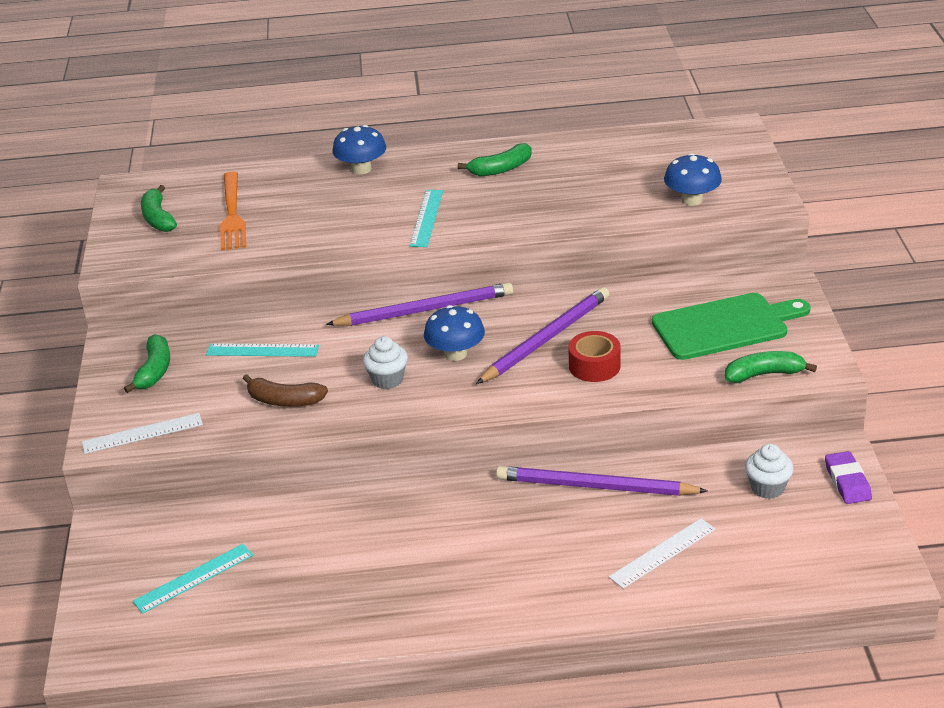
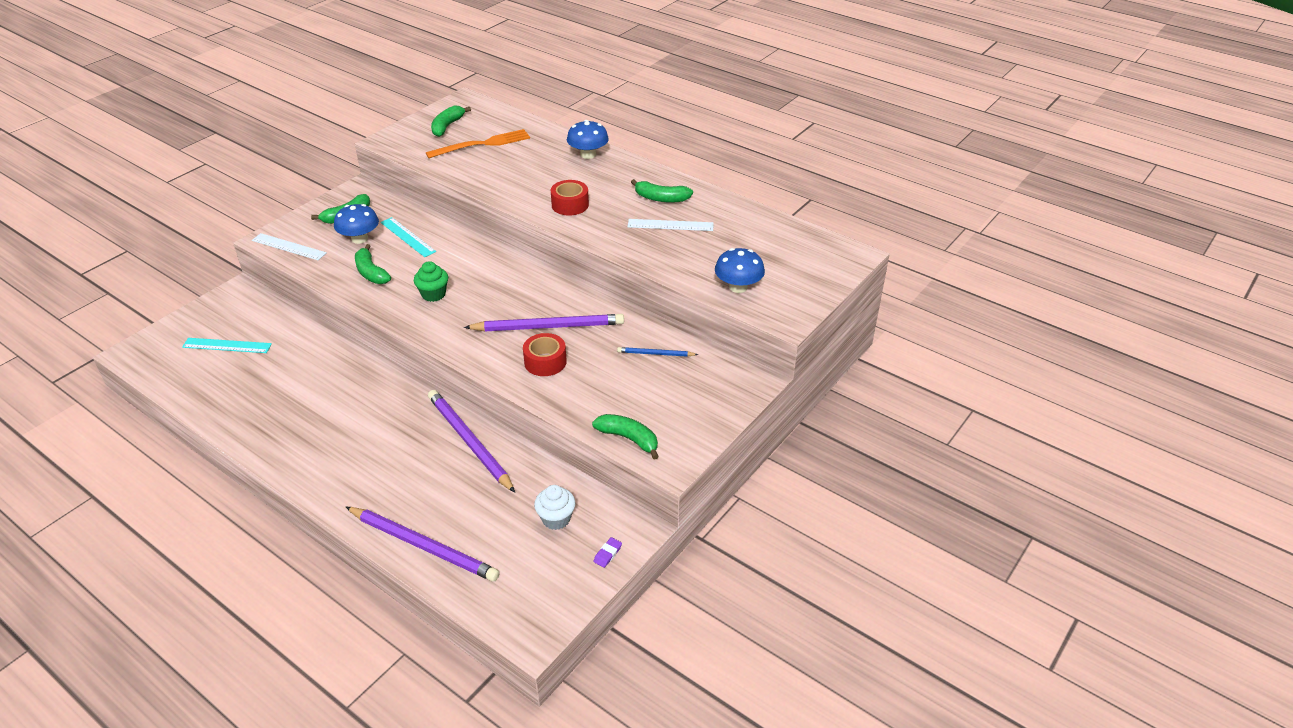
camera: 40 degrees right, 5 degrees up
(232, 214) = (482, 144): orange fork -> orange fork turned 150 degrees counterclockwise
(284, 401) = (371, 272): brown banana -> green banana
(387, 379) = (433, 294): white cupcake -> green cupcake
(425, 310) = (518, 266): purple pencil -> purple pencil (423, 546)
(426, 218) = (570, 205): turquoise ruler -> red tape
(455, 354) = (489, 303): blue mushroom -> blue mushroom (359, 239)
(662, 553) = (436, 511): white ruler -> white ruler (670, 225)
(674, 303) = (655, 354): none -> blue pencil
(725, 326) = (660, 390): green cutting board -> none
(847, 482) = (607, 554): purple eraser -> purple eraser, size x0.57

